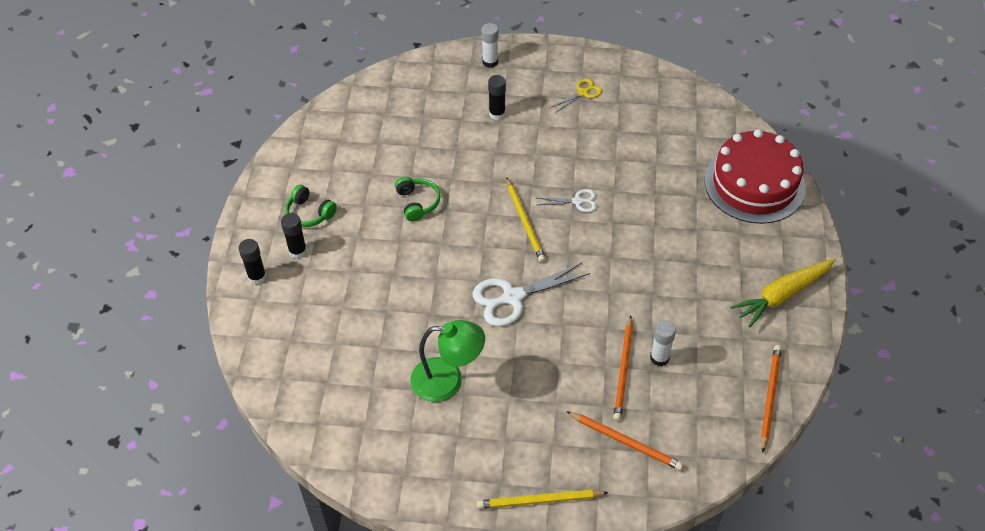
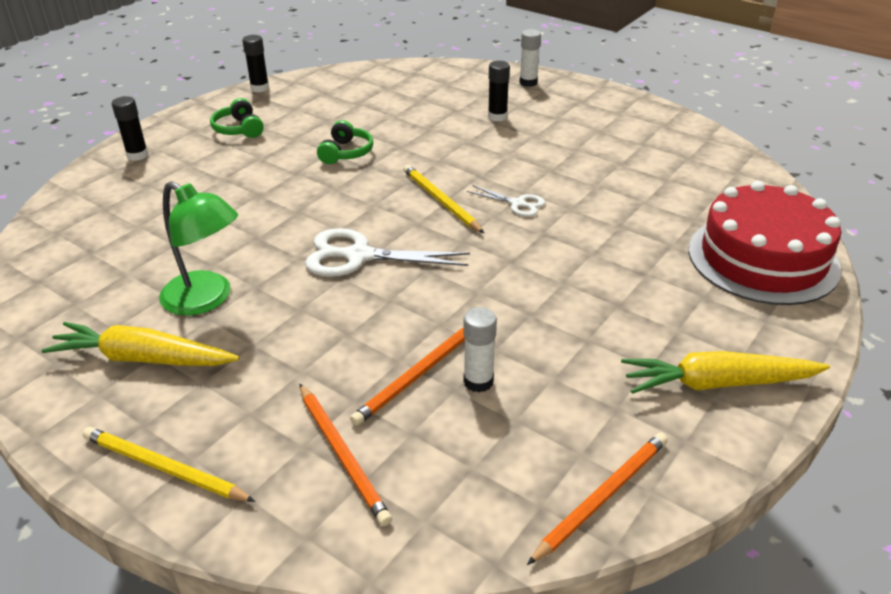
camera: 30 degrees right, 15 degrees down
(298, 251) = (195, 150): black glue stick -> black glue stick (260, 88)
(453, 442) = (143, 358): none -> yellow carrot
(525, 222) = (440, 201): yellow pencil -> yellow pencil turned 135 degrees clockwise
(583, 93) = (607, 127): yellow scissors -> none

